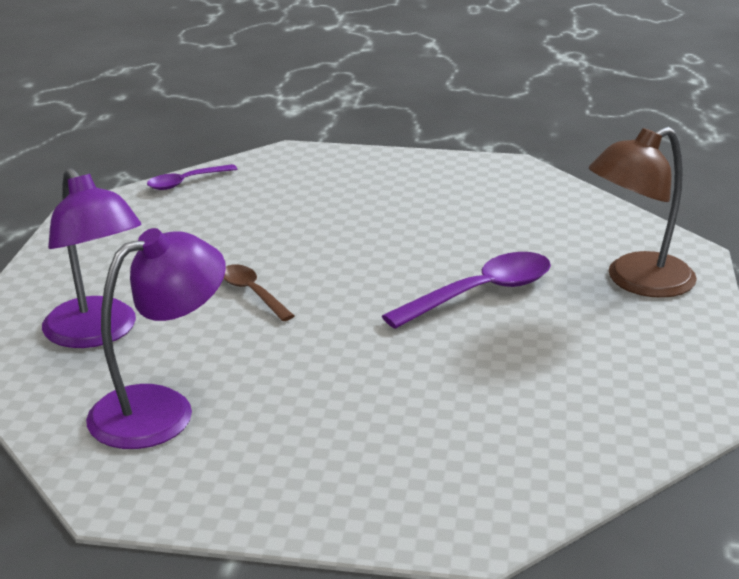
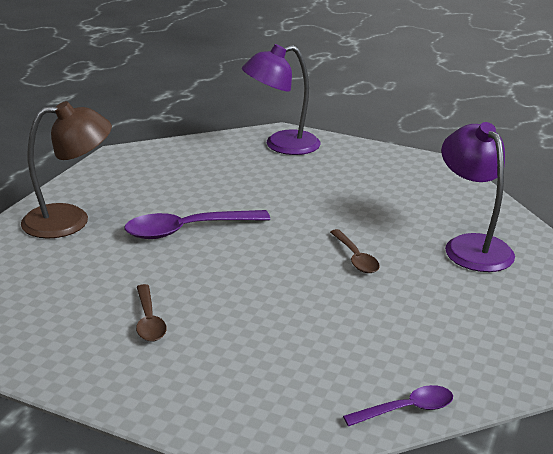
camera: 165 degrees left, 0 degrees up
(161, 409) = (423, 195): purple lamp -> purple lamp (281, 145)
(440, 204) = (149, 321): none -> brown spoon

